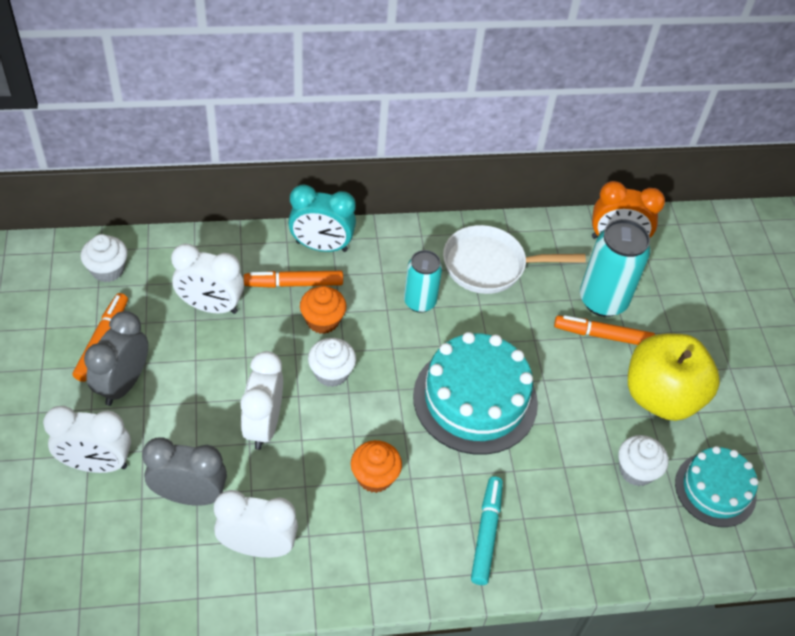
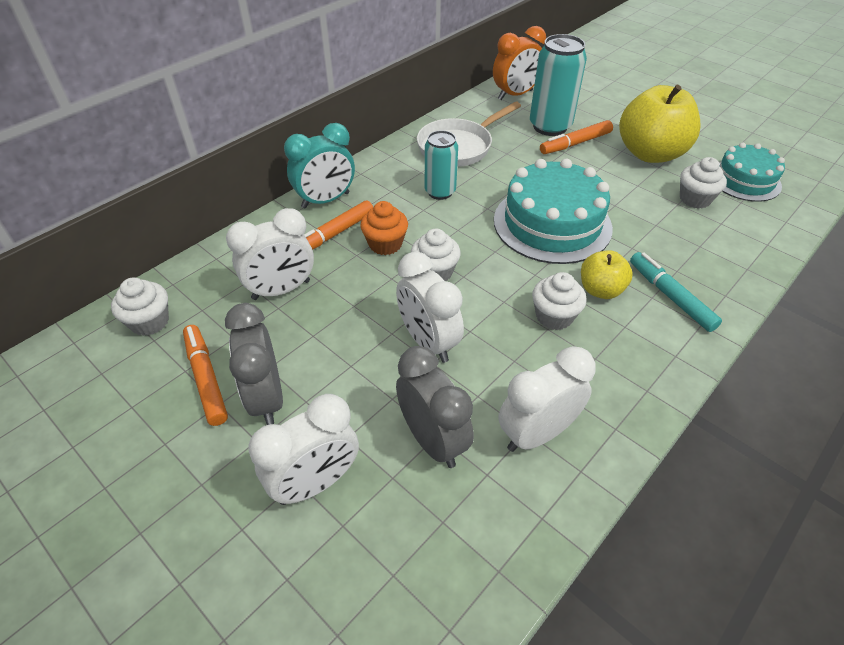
camera: 35 degrees left, 5 degrees down
(189, 495) = (433, 440): grey clock -> grey clock turned 90 degrees clockwise
(374, 477) = (554, 316): orange cupcake -> white cupcake
(437, 485) = (600, 290): none -> yellow apple

